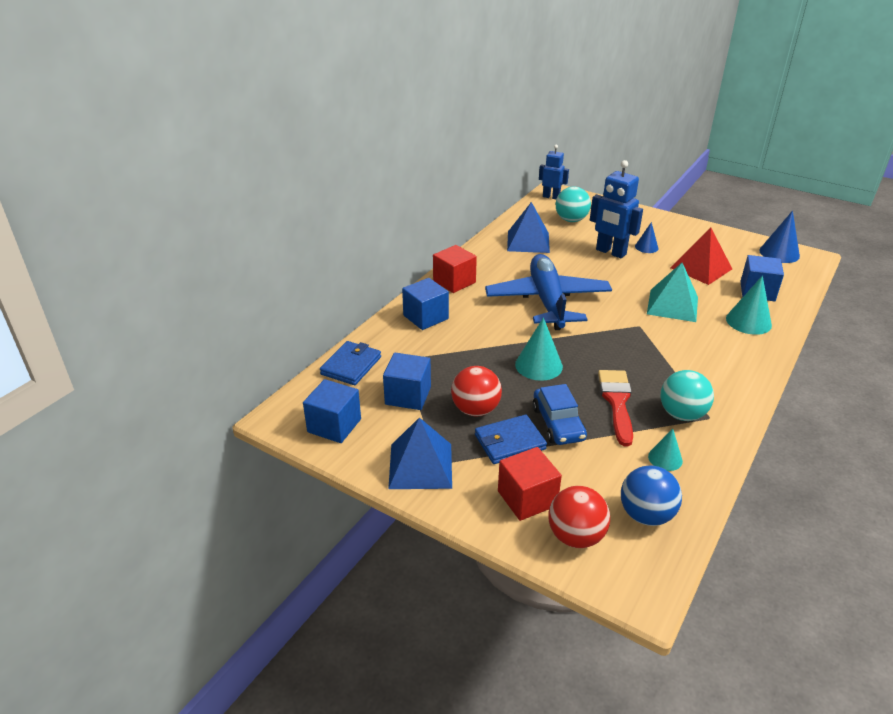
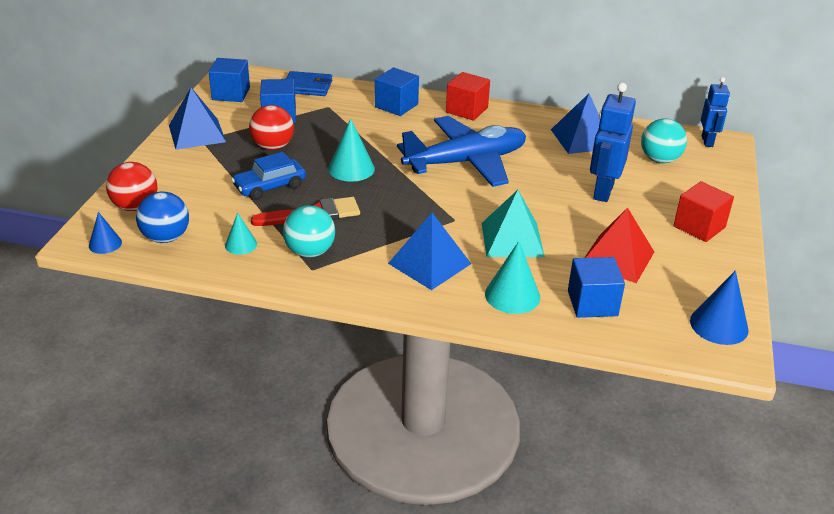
camera: 70 degrees right, 0 degrees up
(510, 442) = (237, 166): blue wallet -> none
(527, 498) = (172, 181): red cube -> red cube (699, 227)
(646, 247) = (638, 215): blue cone -> blue cone (105, 244)
(704, 351) = (429, 263): none -> blue pyramid

